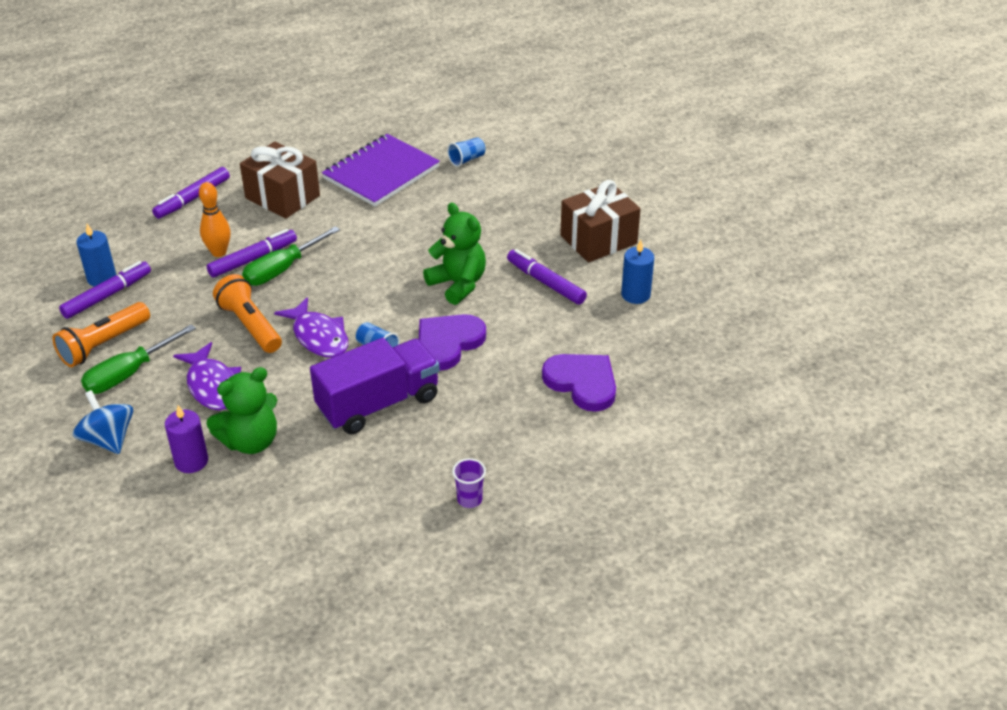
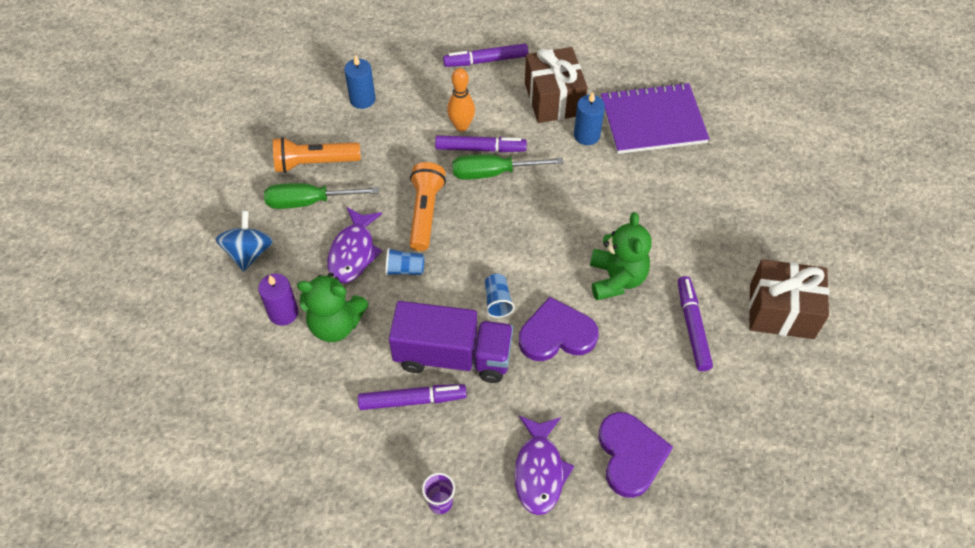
camera: 40 degrees right, 15 degrees up
(107, 296) = (352, 118): purple marker -> purple marker (412, 400)
(318, 336) = (464, 258): purple fish -> purple fish (539, 471)
(466, 160) = (738, 149): blue cup -> blue cup (405, 269)
(635, 295) = (762, 395): blue candle -> blue candle (586, 135)

